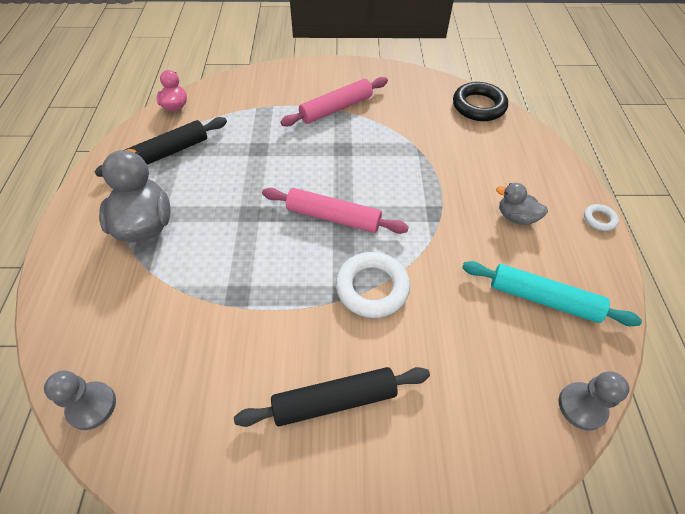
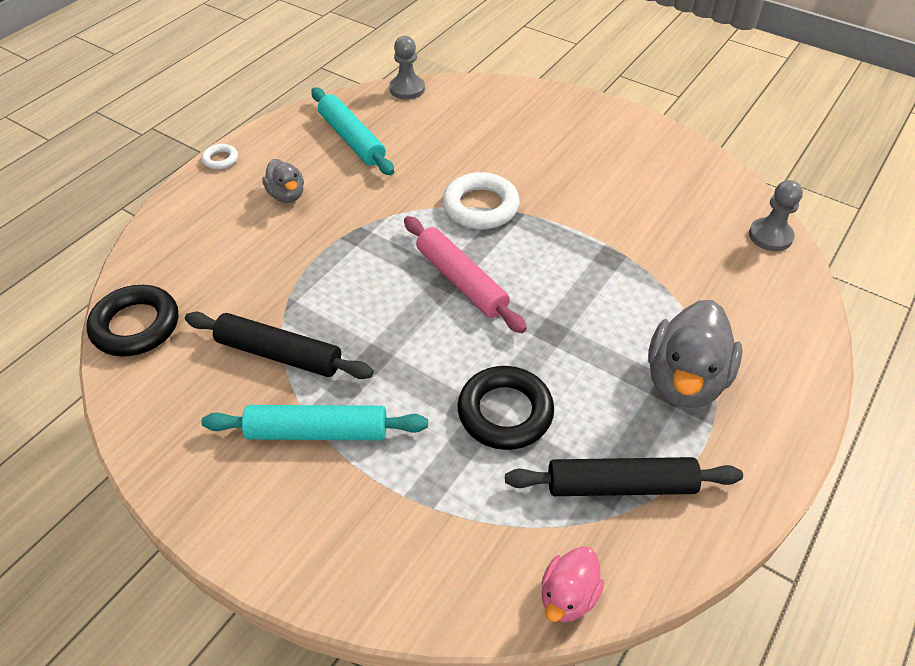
camera: 145 degrees left, 5 degrees down
(248, 157) = (505, 412): none -> black ring
(335, 400) = (571, 159): black rolling pin -> black rolling pin (279, 354)
(336, 108) = (317, 432): pink rolling pin -> turquoise rolling pin

